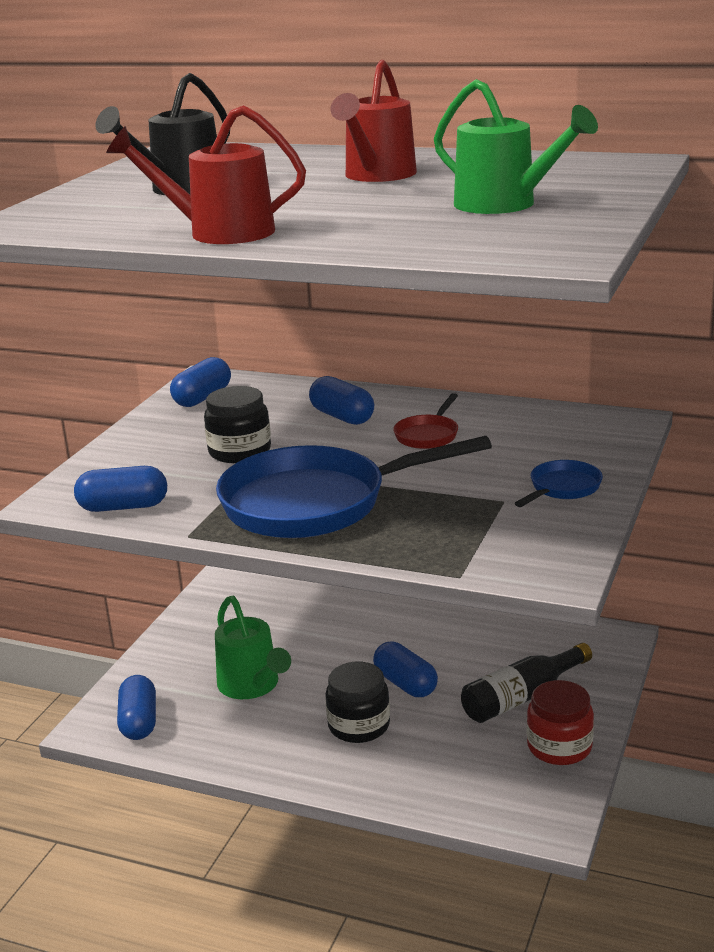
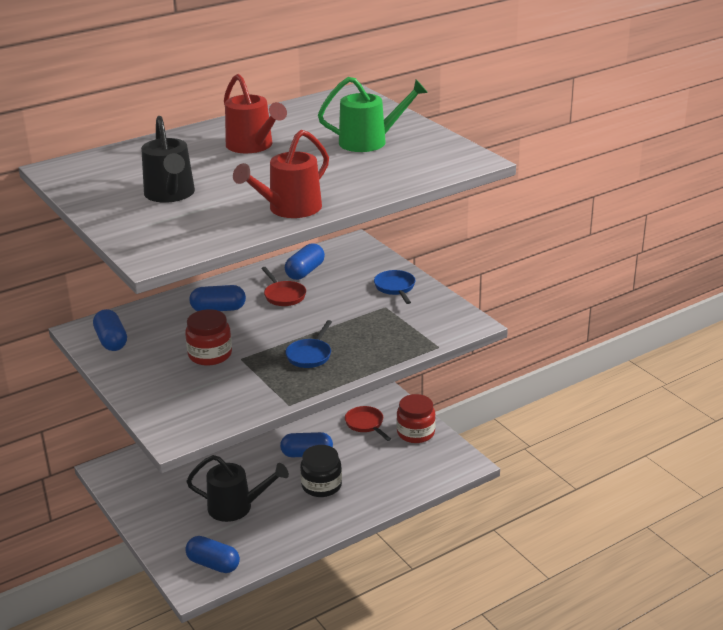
camera: 55 degrees left, 5 degrees up
(123, 507) = (221, 414): blue capsule -> blue capsule (305, 272)
(240, 451) = (210, 355): black jar -> red jar
(252, 686) = (237, 507): green watering can -> black watering can
(315, 503) = (310, 355): blue pan -> blue pan, size x0.43
(521, 697) = (366, 424): black bottle -> red pan

